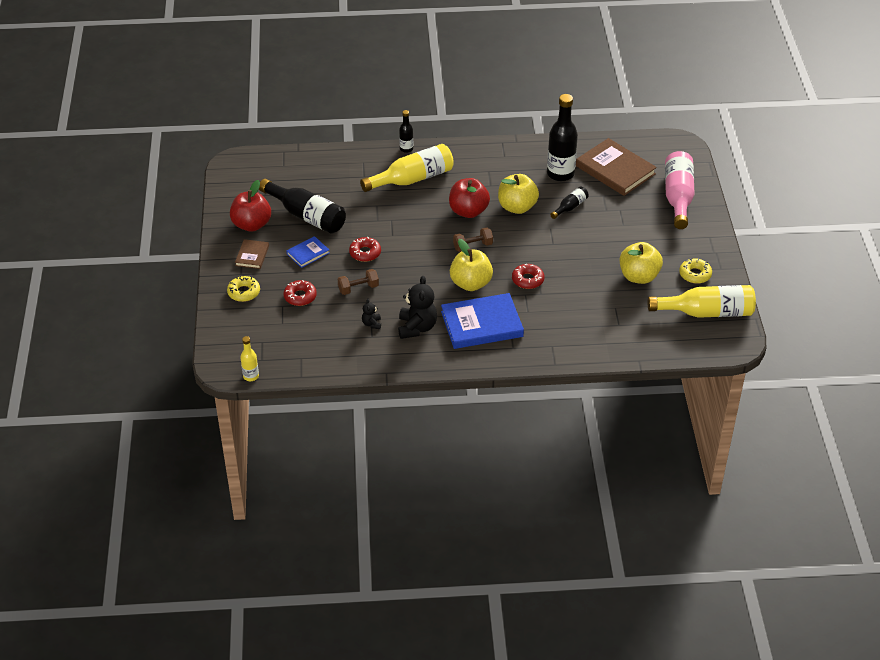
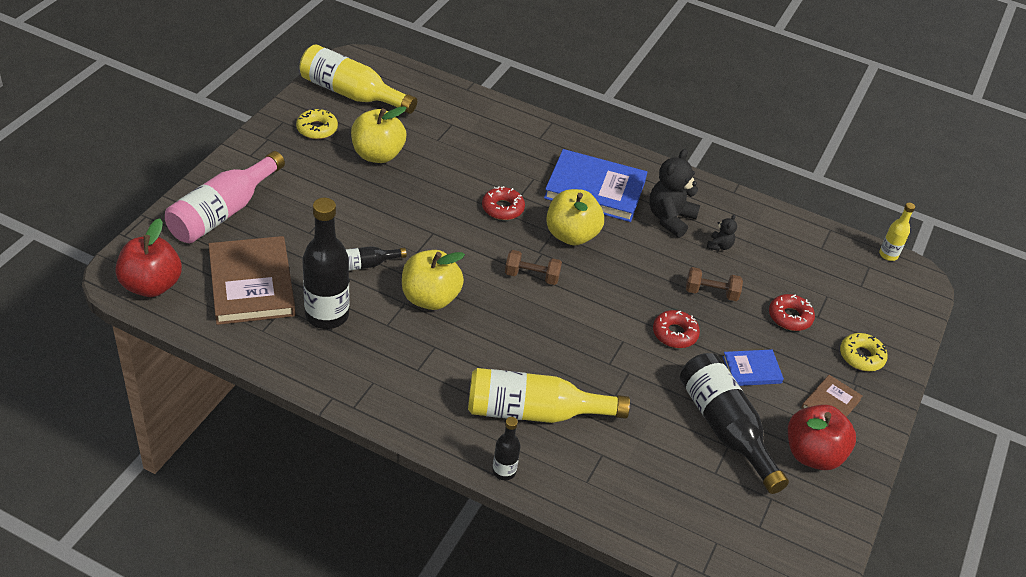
camera: 155 degrees left, 0 degrees up
(468, 211) = (497, 324): red apple -> red apple (151, 285)

